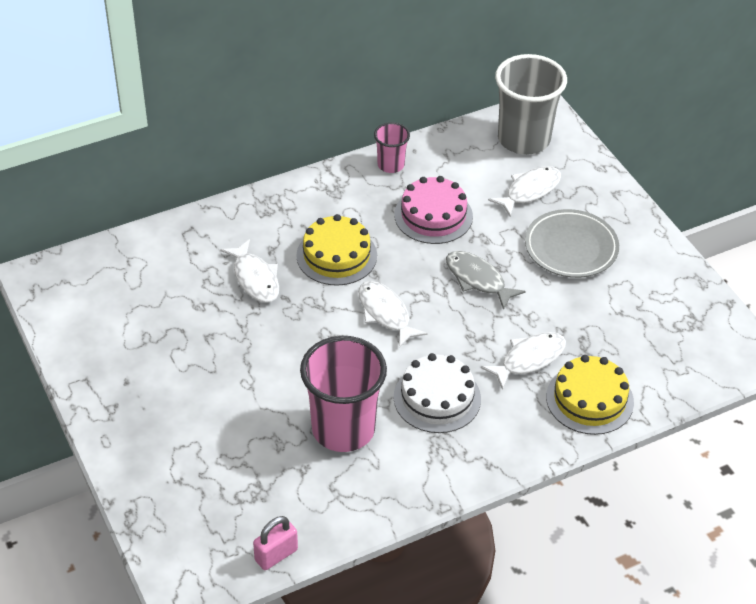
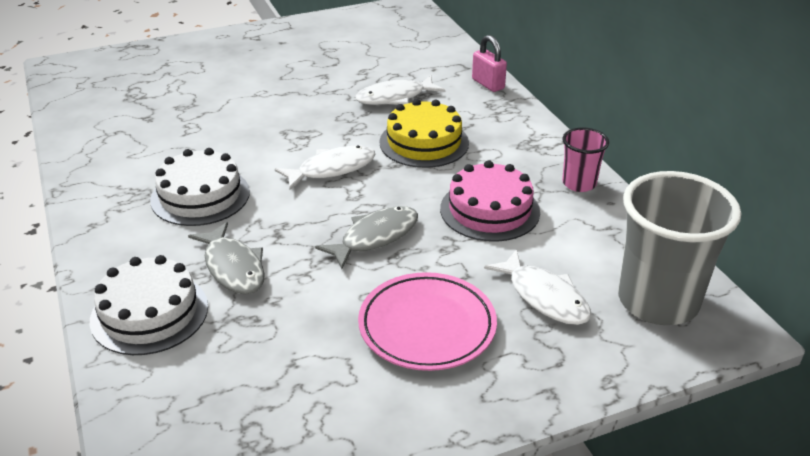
camera: 95 degrees right, 10 degrees down
(276, 555) = (62, 103): pink padlock -> pink padlock (488, 84)
(343, 429) = (184, 139): pink cup -> none
(529, 359) = (233, 267): white fish -> grey fish
(571, 248) = (427, 326): grey plate -> pink plate
(589, 399) = (149, 313): yellow cake -> white cake

